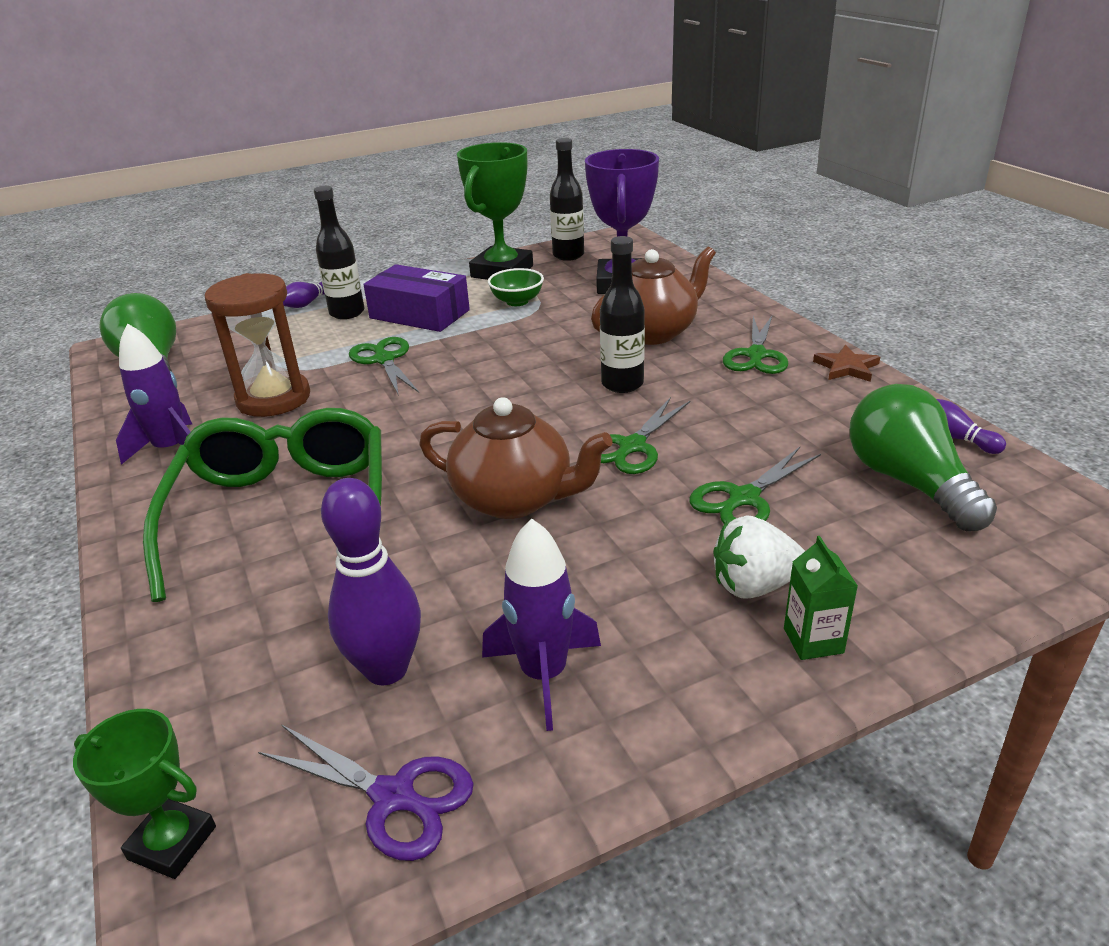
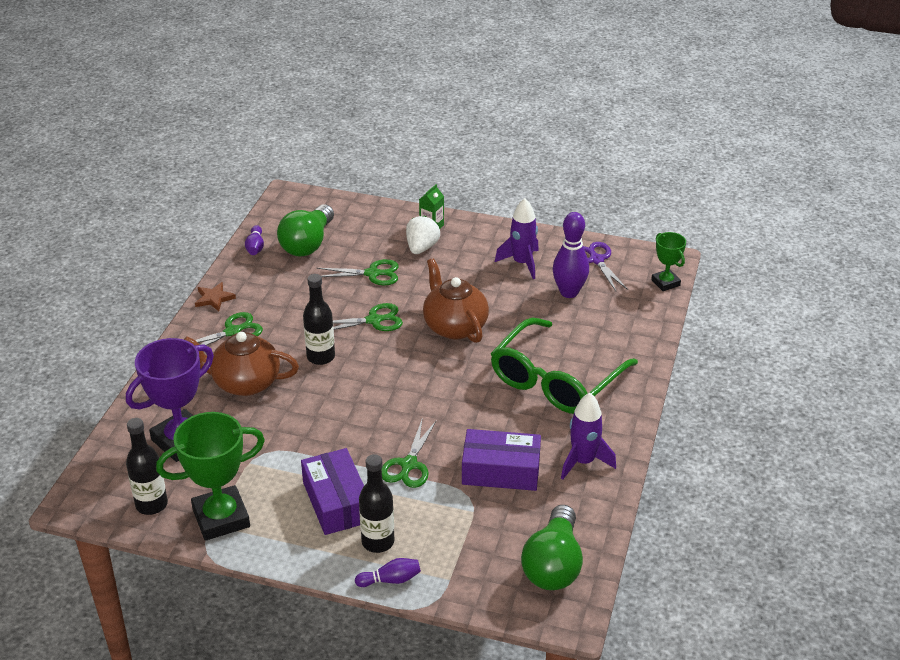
camera: 140 degrees left, 5 degrees up
(273, 399) = (501, 471): brown hourglass -> purple box
(517, 301) = (264, 470): green bowl -> none
(754, 585) = (421, 248): white strawberry -> white strawberry turned 105 degrees counterclockwise

